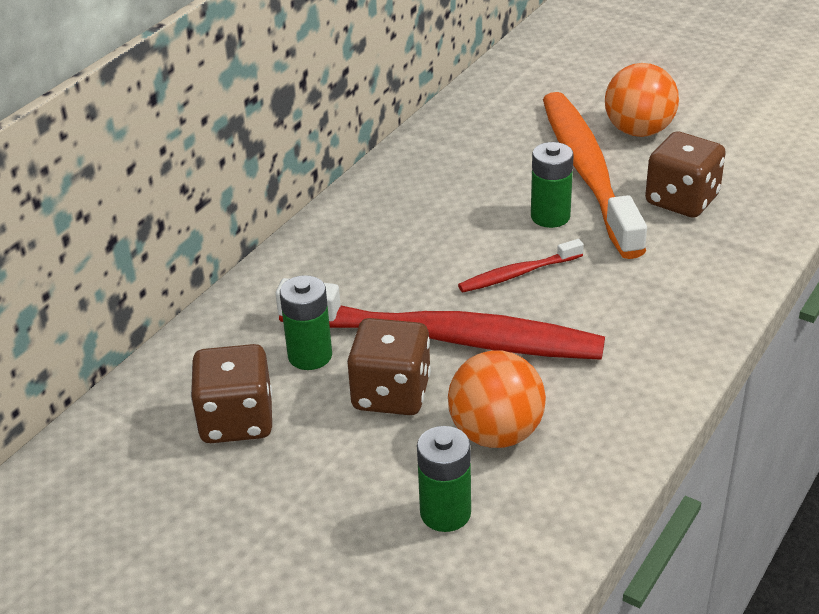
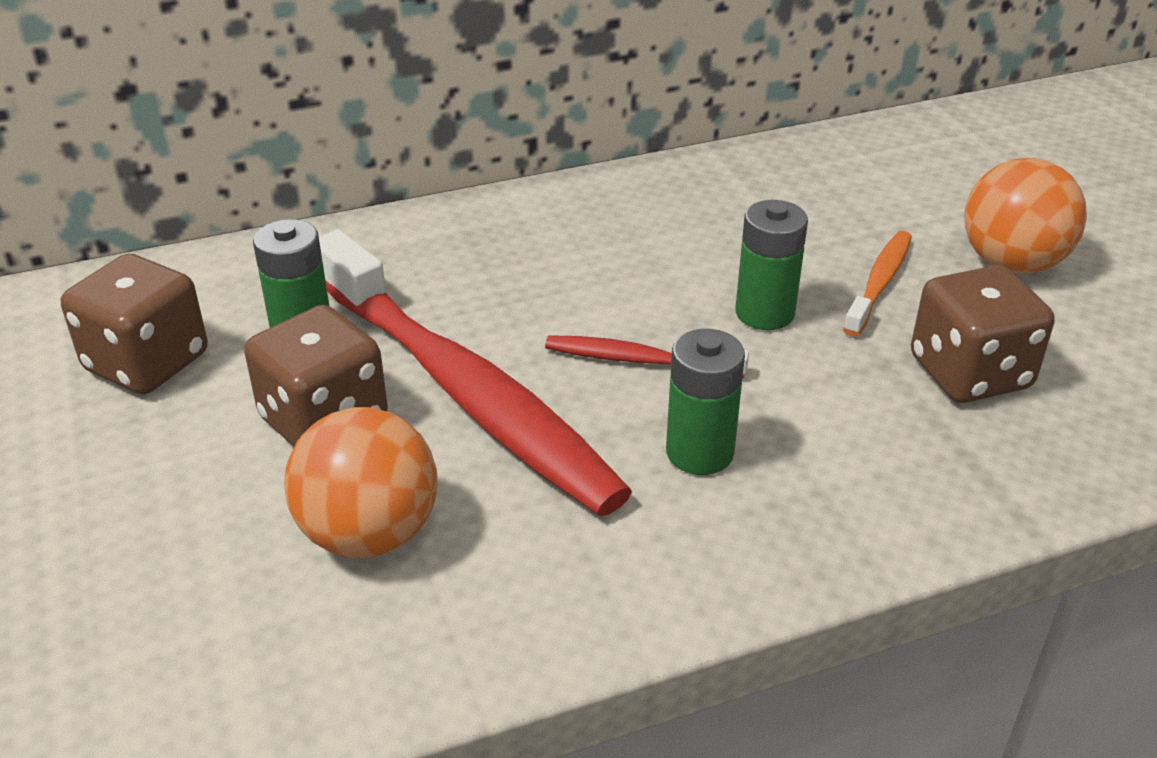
camera: 35 degrees right, 0 degrees up
(445, 513) = (192, 594): green battery -> green battery (699, 452)
(587, 172) = (879, 283): orange toothbrush -> orange toothbrush, size x0.44

